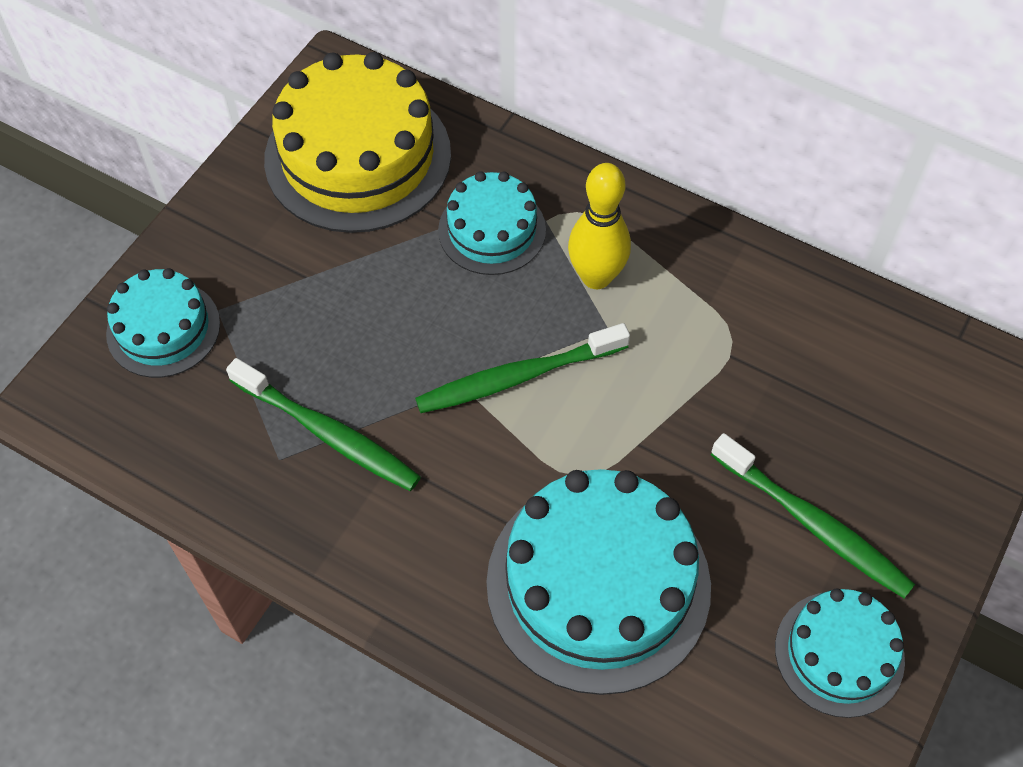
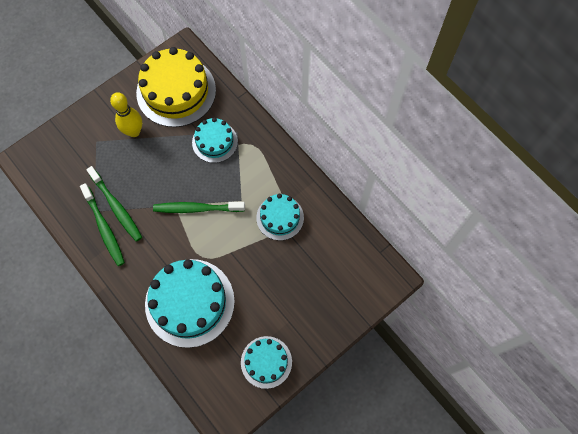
camera: 20 degrees right, 10 degrees up
(163, 328) = (73, 142): turquoise cake -> turquoise cake (280, 217)
(596, 277) = (246, 176): yellow bowling pin -> yellow bowling pin (134, 131)
(813, 524) = (282, 308): green toothbrush -> green toothbrush (104, 228)

